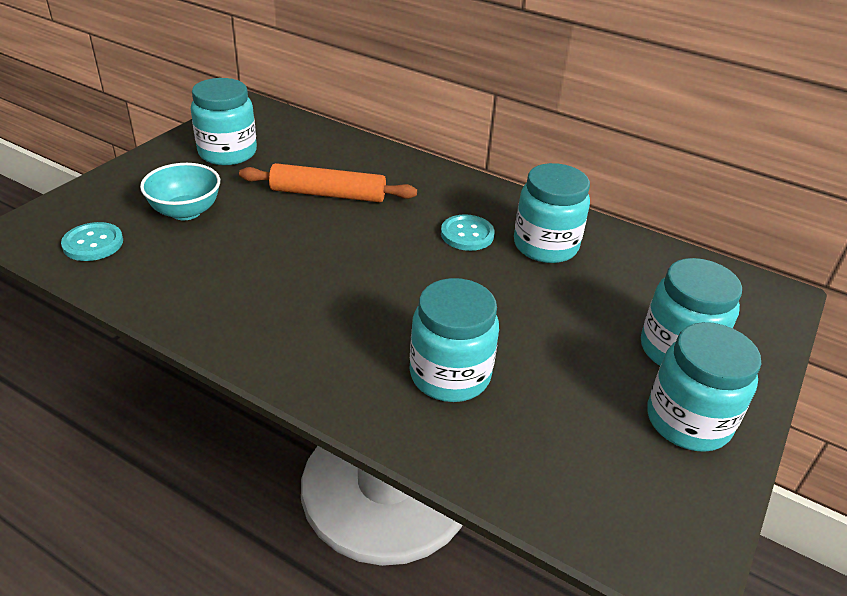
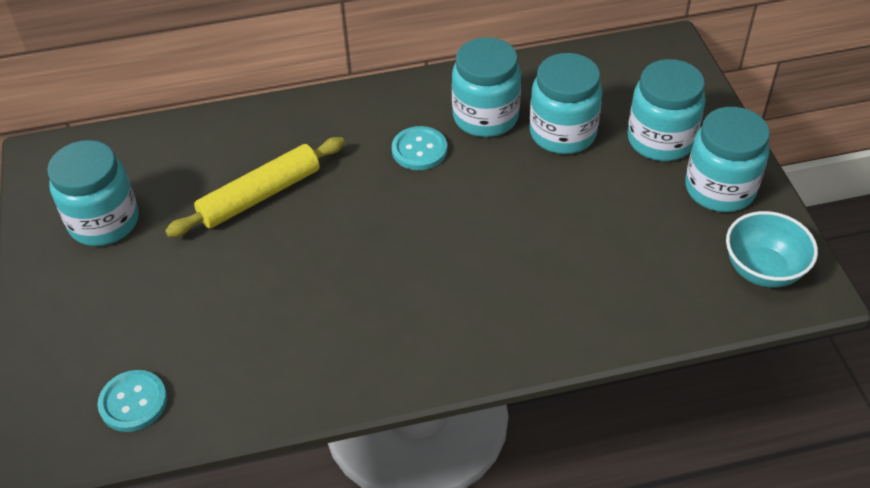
camera: 40 degrees left, 10 degrees up
(186, 212) = (165, 308): turquoise bowl -> turquoise bowl (763, 270)
(328, 194) = (260, 195): orange rolling pin -> yellow rolling pin
(450, 375) = (556, 275): turquoise jar -> turquoise jar (563, 133)

